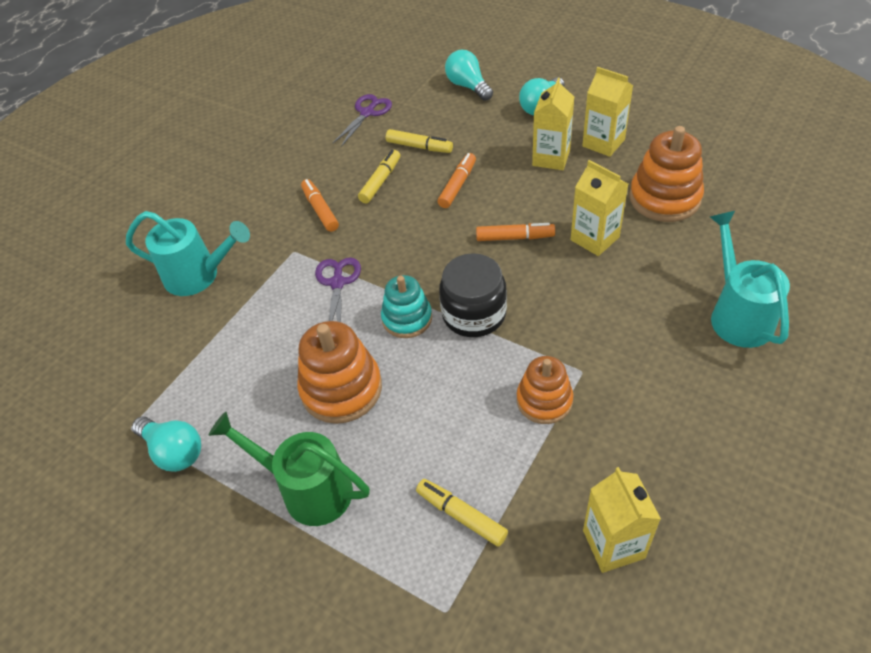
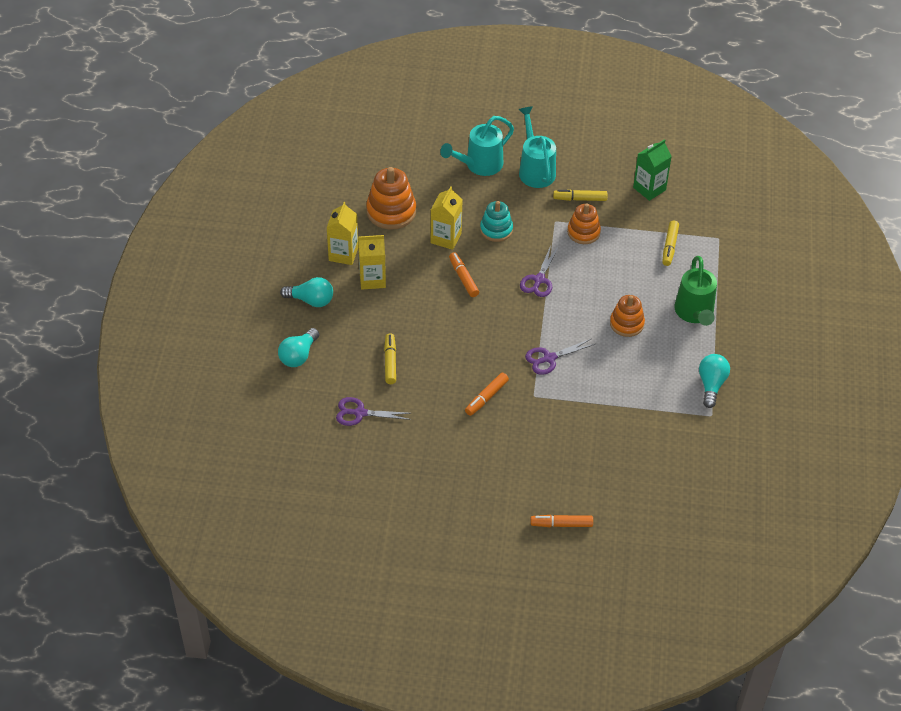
camera: 120 degrees left, 0 degrees up
(199, 276) = (583, 442): turquoise watering can -> turquoise watering can (535, 169)
(341, 389) = (626, 323): orange stacking toy -> orange stacking toy, size x0.66
(380, 181) = (440, 372): yellow marker -> yellow marker (580, 199)
(407, 318) = (559, 311): turquoise stacking toy -> turquoise stacking toy (496, 230)
(457, 185) = (425, 324): orange marker -> orange marker (561, 524)
(474, 314) = (539, 280): black jar -> purple scissors
(613, 544) = (649, 189): yellow carton -> green carton

